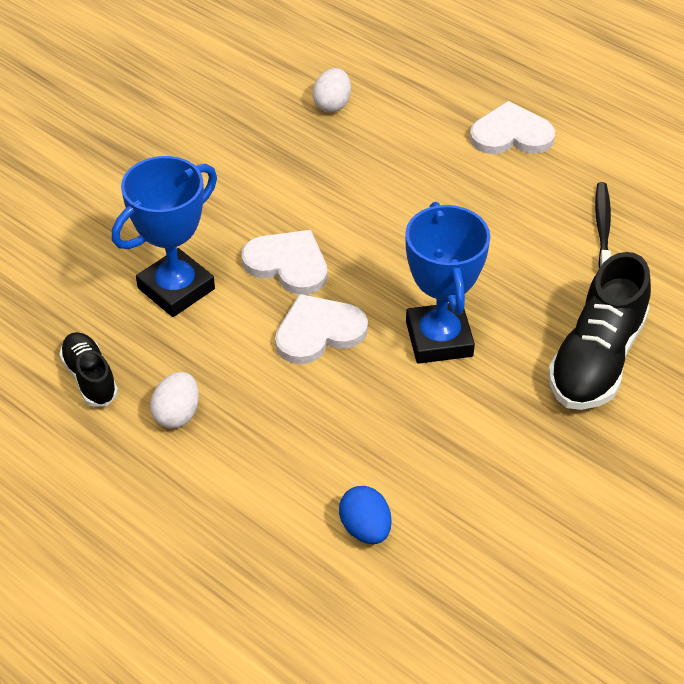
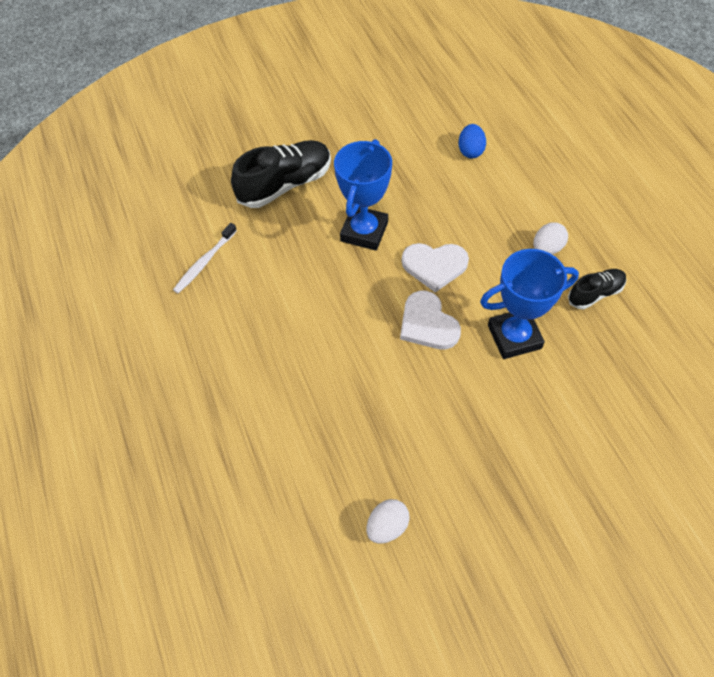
camera: 150 degrees left, 10 degrees up
(90, 378) = (595, 294): black shoe -> black shoe turned 120 degrees counterclockwise
(332, 104) = (307, 465): white egg -> white egg (387, 526)
(511, 134) = (195, 366): white heart -> none
(602, 227) = (204, 262): black toothbrush -> white toothbrush

